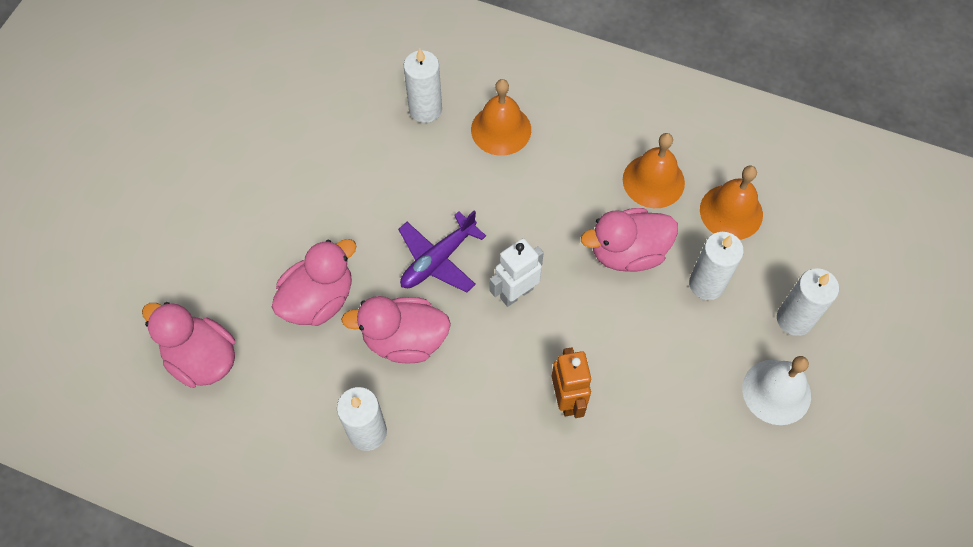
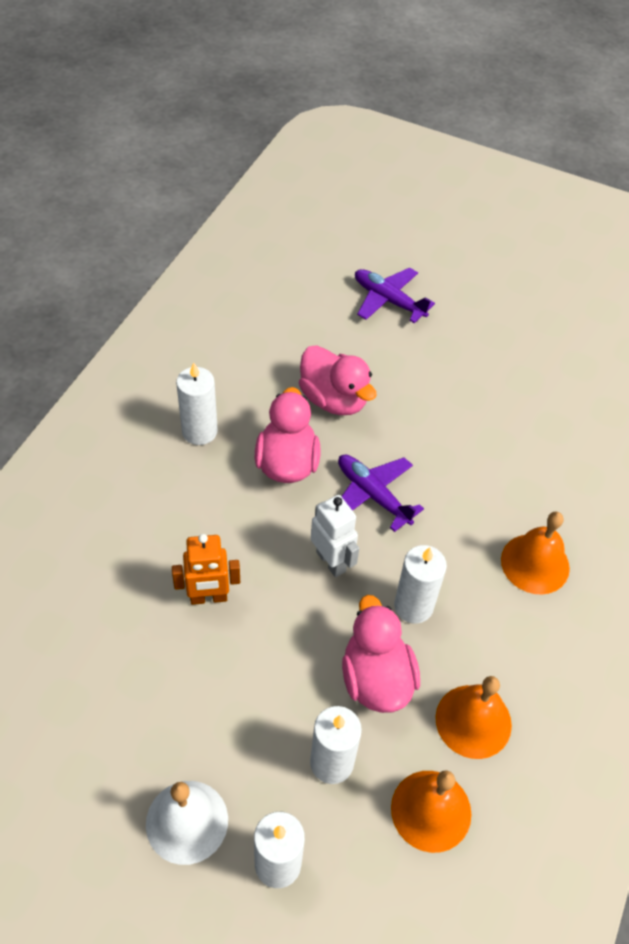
camera: 90 degrees right, 10 degrees down
(173, 250) = (388, 300): none -> purple plane
(202, 358) = (283, 320): pink duck -> none
(425, 109) = (555, 494): white candle -> white candle (413, 606)

